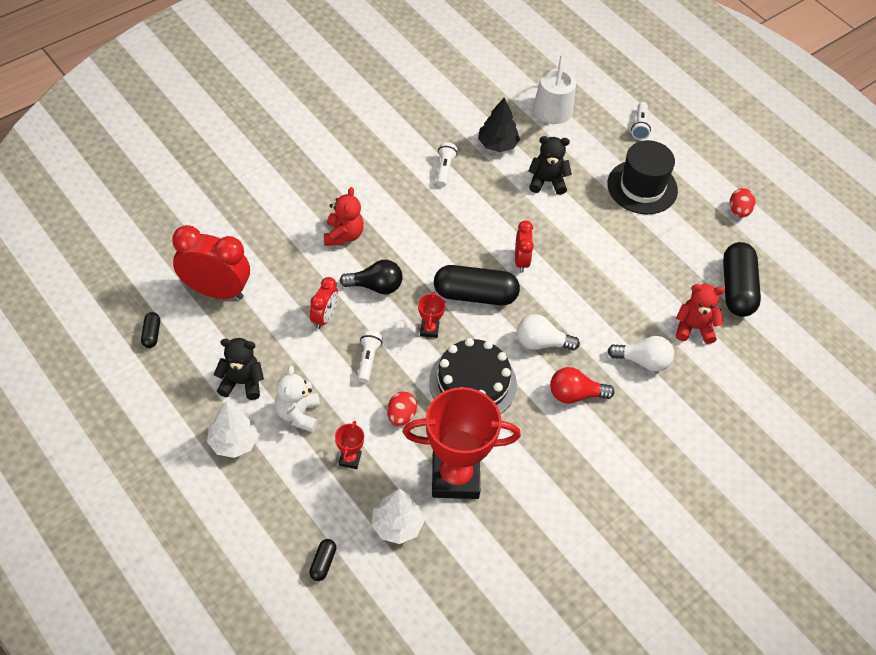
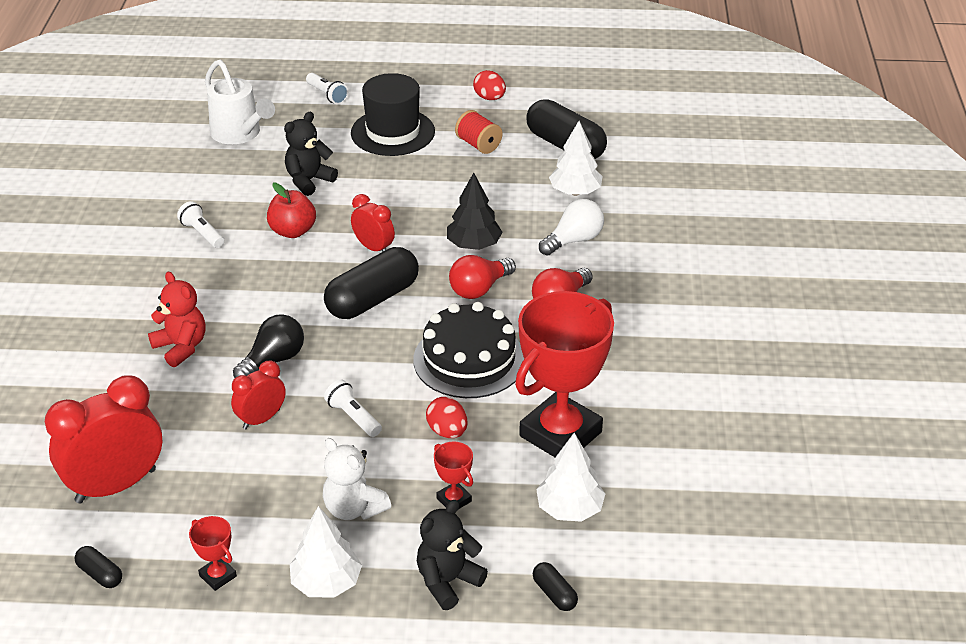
camera: 45 degrees left, 15 degrees down
(241, 382) = (260, 532): black teddy bear -> black teddy bear (447, 581)
(324, 317) = (261, 419): red clock -> red clock turned 105 degrees counterclockwise
(429, 330) = (372, 353): red trophy -> red trophy (218, 576)
(493, 210) = (293, 231): none -> red apple
(497, 144) = (224, 185): black tree -> black tree (474, 245)
(541, 343) = (479, 289): white light bulb -> red light bulb
(682, 241) = (478, 145): none -> red spool
(694, 328) = (575, 192): red teddy bear -> white tree

